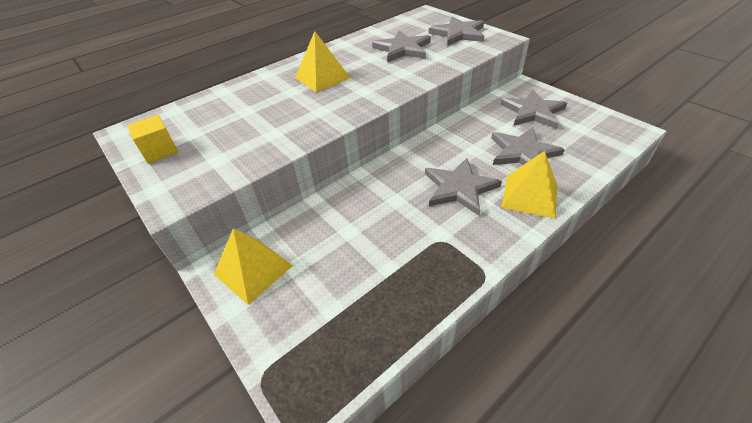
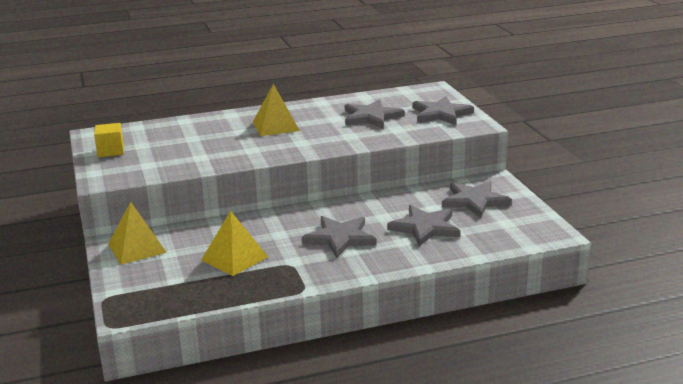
camera: 20 degrees right, 20 degrees down
(530, 196) = (394, 256): yellow pyramid -> yellow pyramid (234, 258)

